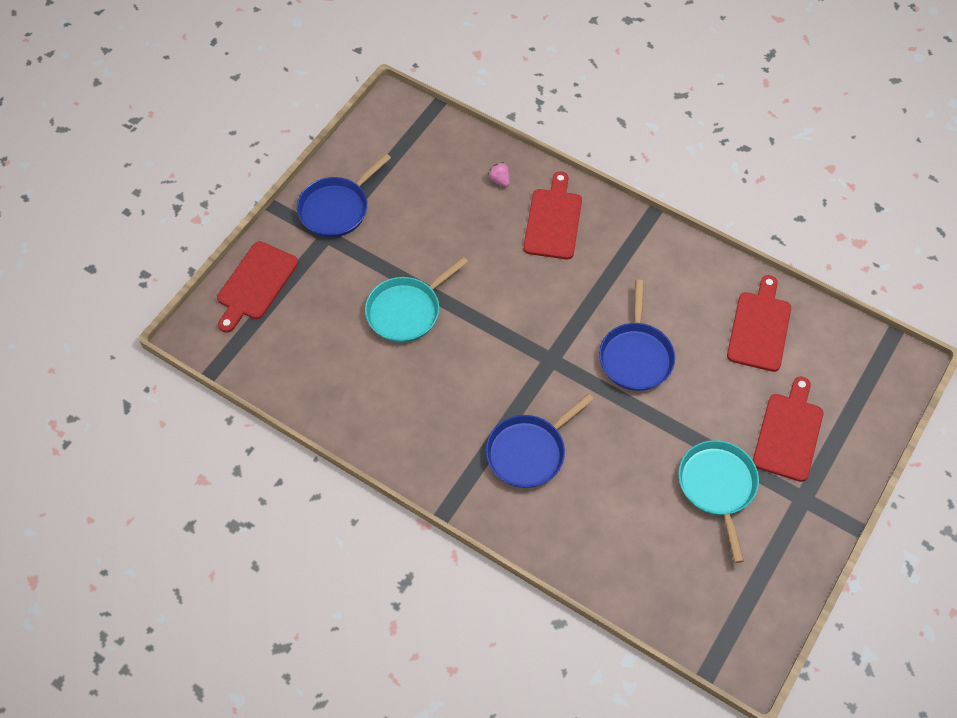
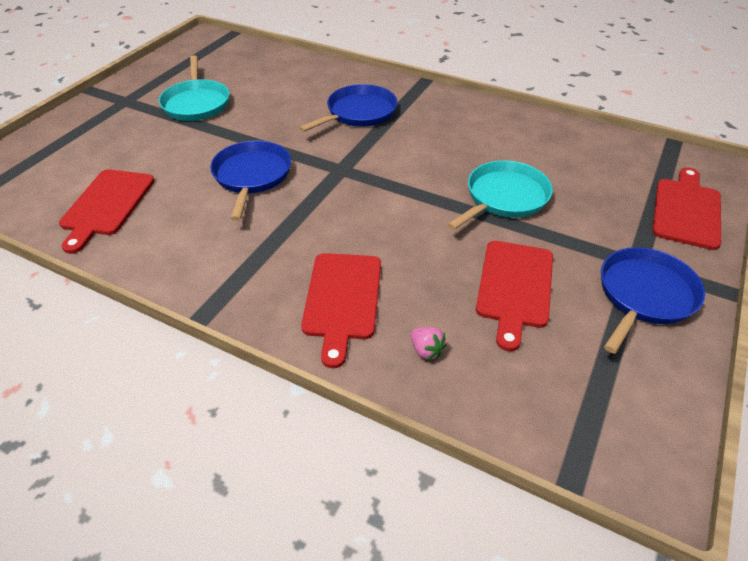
camera: 175 degrees right, 15 degrees down
(789, 433) = (117, 134): red cutting board -> red cutting board (514, 287)

